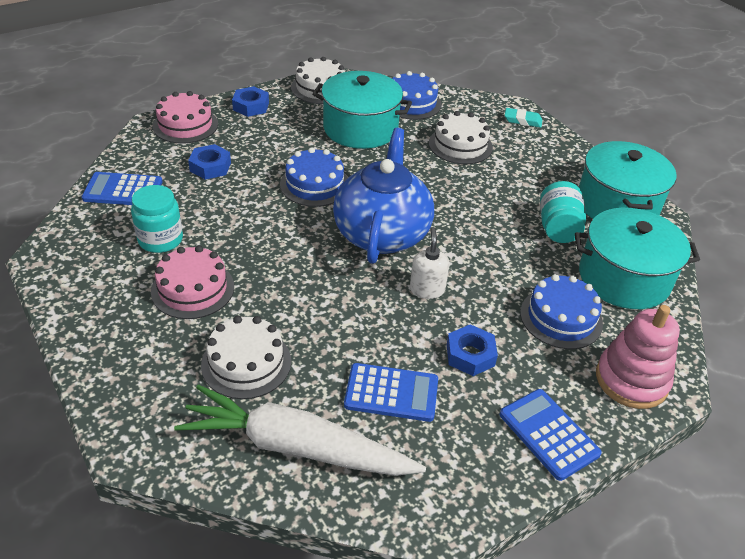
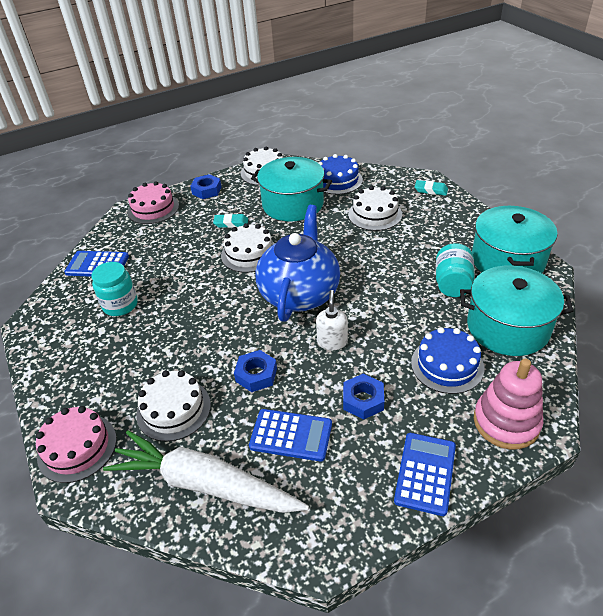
camera: 10 degrees right, 0 degrees up
(193, 289) = (139, 346): pink cake -> pink cake (77, 447)
(210, 167) = (168, 242): blue nut -> blue nut (256, 375)
(287, 147) = (231, 223): none -> turquoise eraser
(314, 184) = (249, 253): blue cake -> white cake
(548, 434) = (425, 473): blue calculator -> blue calculator turned 45 degrees clockwise

